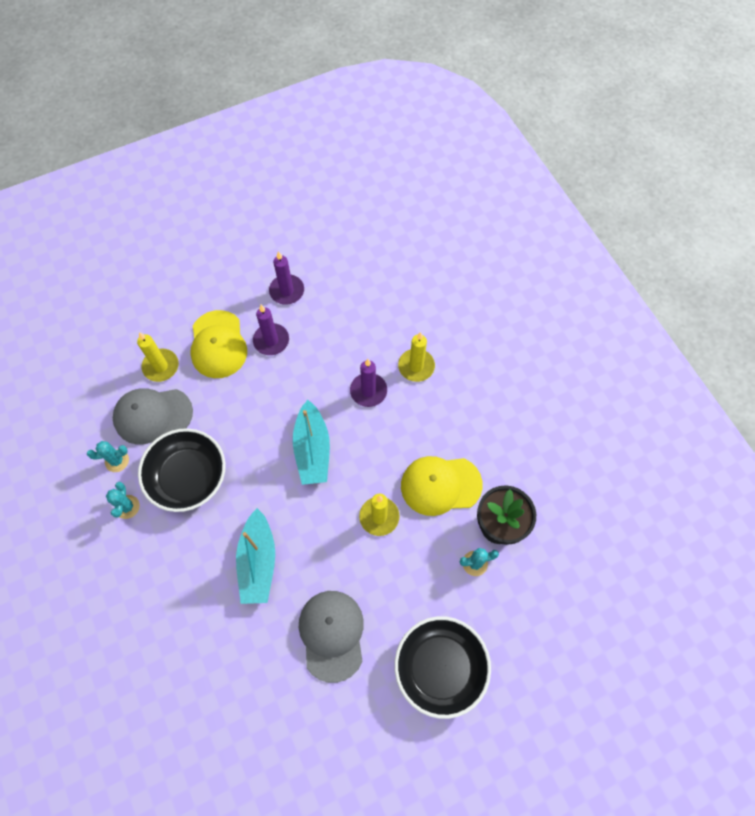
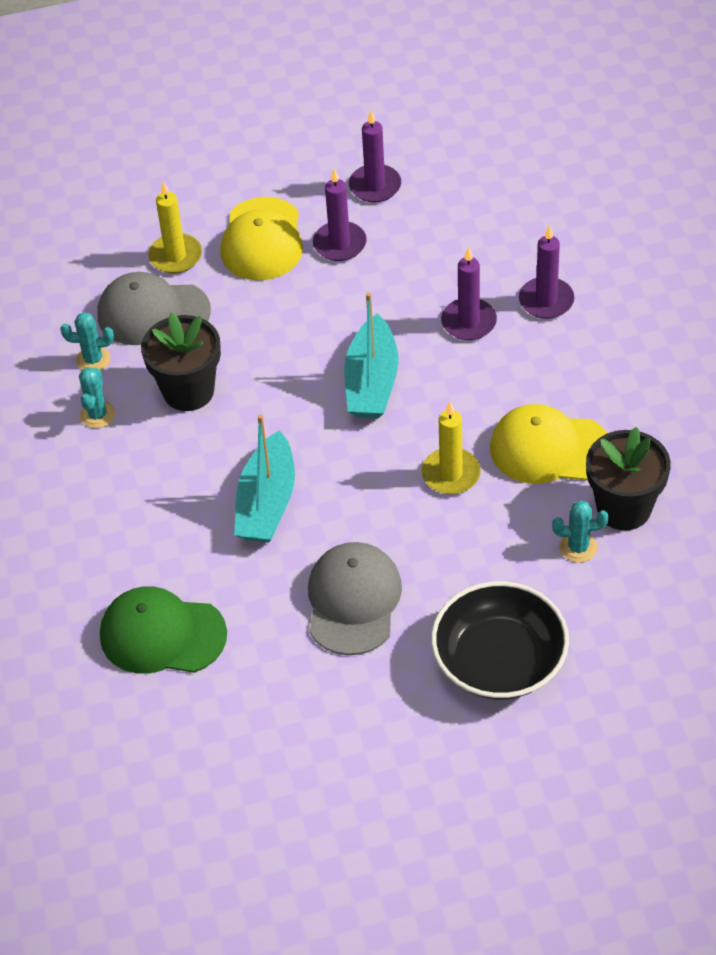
camera: 15 degrees right, 15 degrees down
(188, 477) = (188, 391): black bowl -> black flower pot
(203, 688) = (162, 634): none -> green cap
(416, 366) = (546, 300): yellow candle -> purple candle

